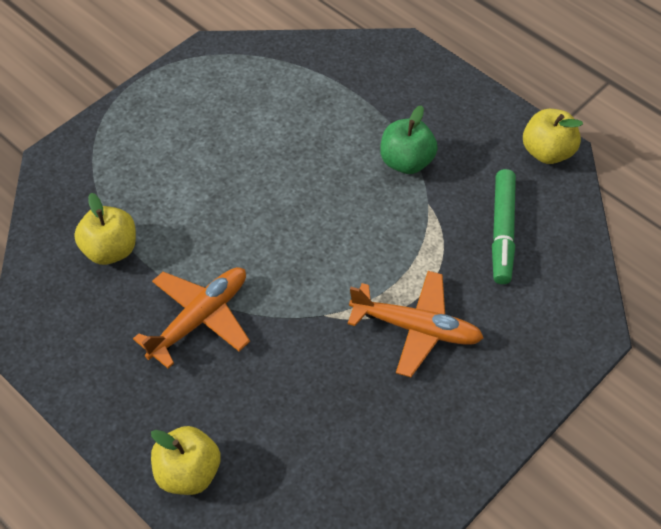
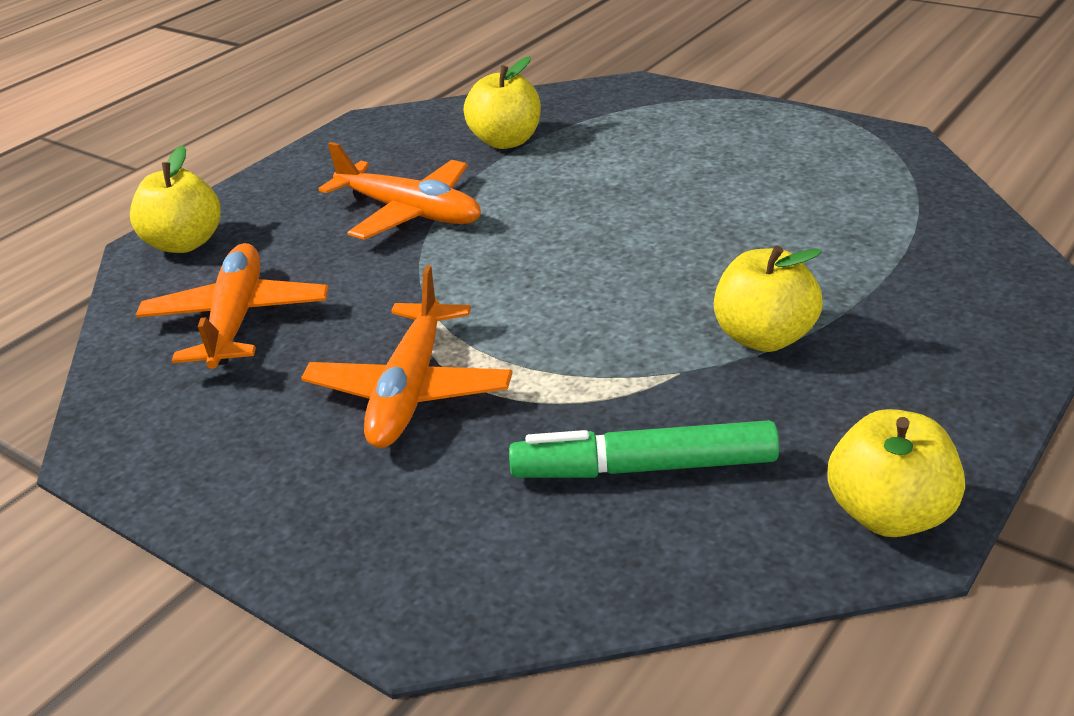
camera: 85 degrees right, 20 degrees down
(312, 427) = (236, 320): none -> orange plane
(406, 162) = (764, 337): green apple -> yellow apple

